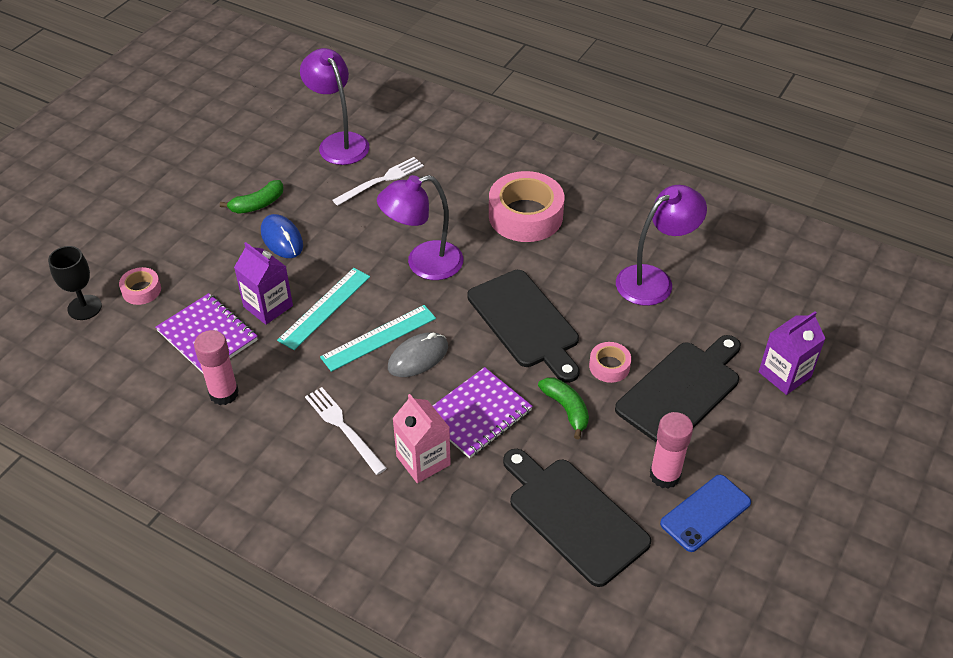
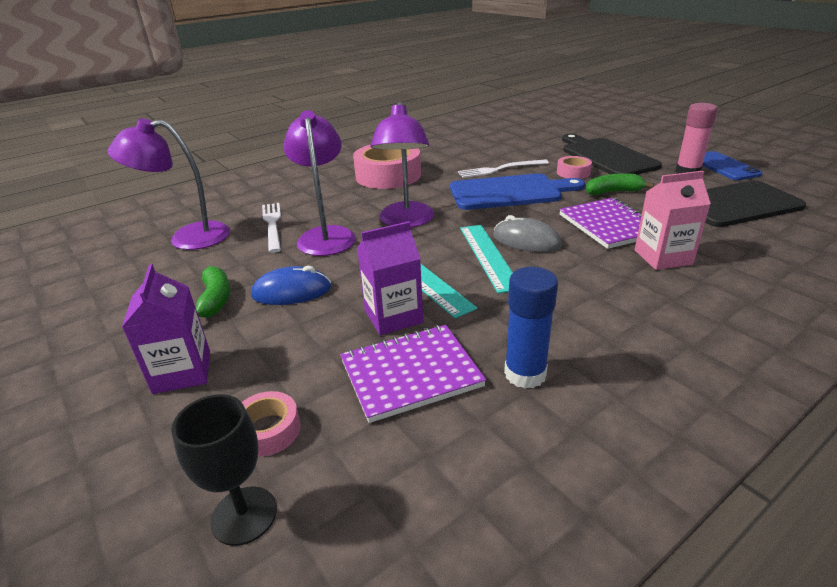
camera: 65 degrees left, 15 degrees down
(224, 393) = (525, 374): pink glue stick -> blue glue stick
(343, 428) = (609, 294): white fork -> white fork (500, 169)
(418, 357) = (526, 241): grey mouse -> grey mouse turned 45 degrees counterclockwise
(525, 322) = (510, 192): black cutting board -> blue cutting board
(654, 280) = (494, 149): purple lamp -> purple lamp (326, 235)
(784, 374) = (601, 131): purple carton -> purple carton (182, 372)

